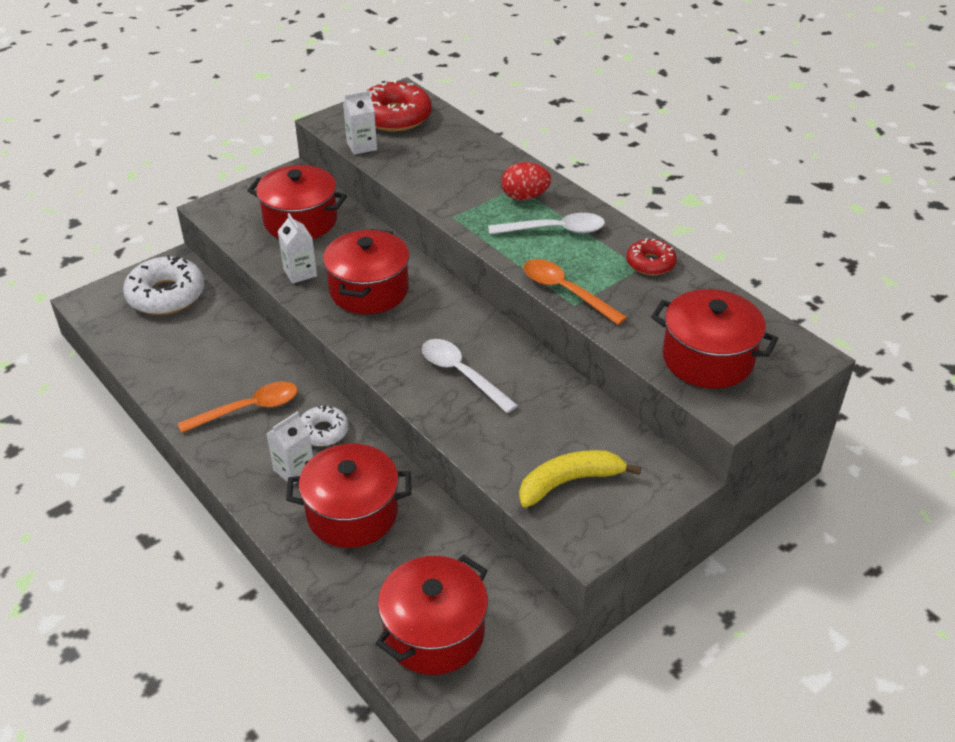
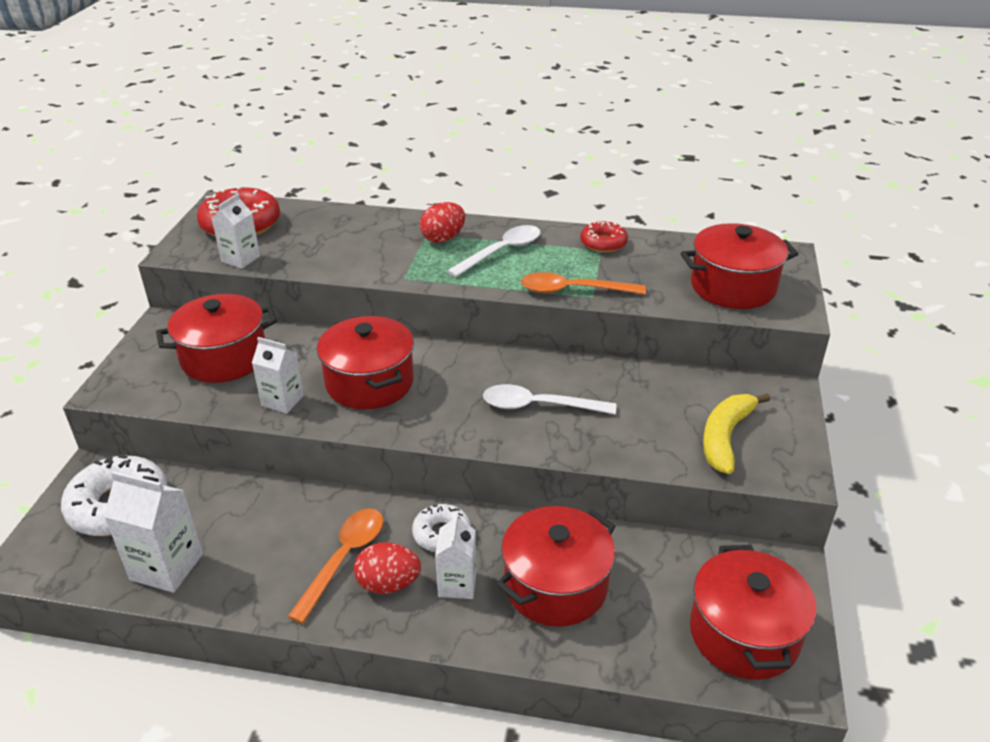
camera: 40 degrees left, 5 degrees down
(151, 350) = (166, 567): none -> white carton
(255, 442) = (388, 584): none -> red egg

